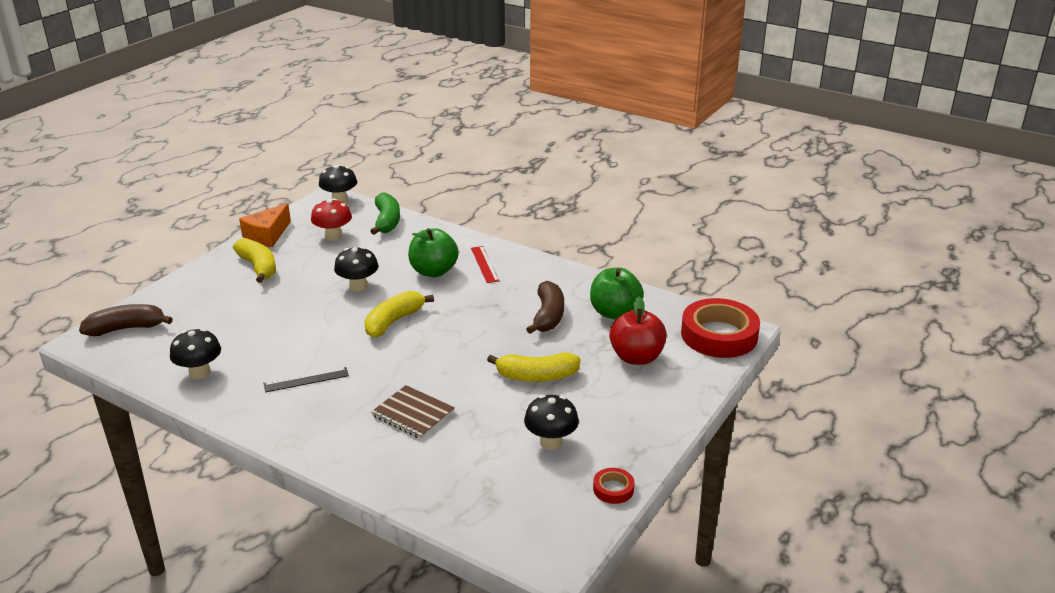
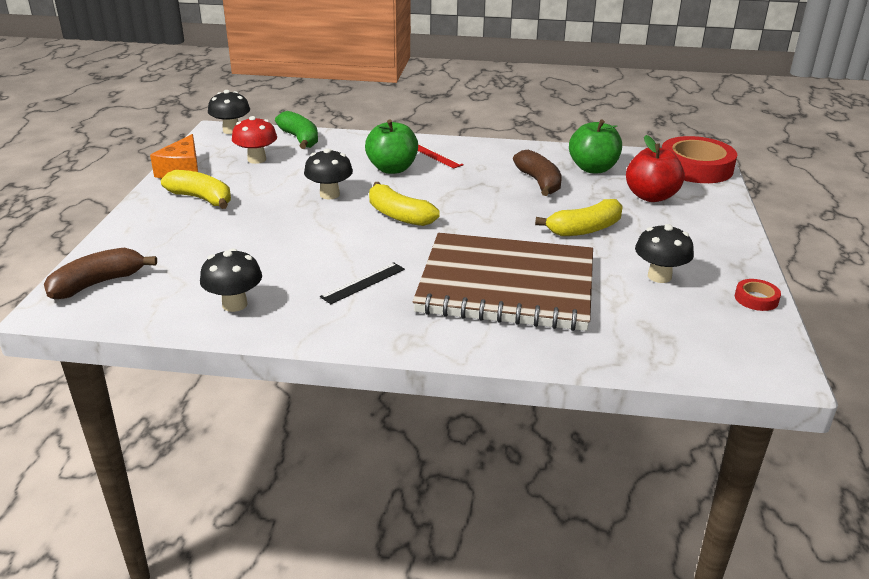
camera: 25 degrees left, 0 degrees up
(393, 321) = (399, 215): yellow banana -> yellow banana turned 60 degrees counterclockwise
(413, 414) = (506, 286): brown notebook -> brown notebook, size x2.32

